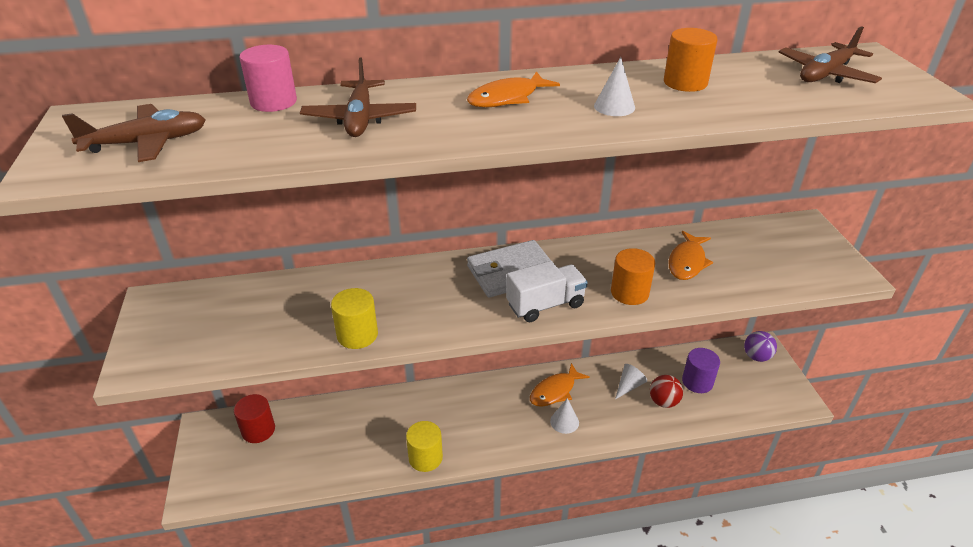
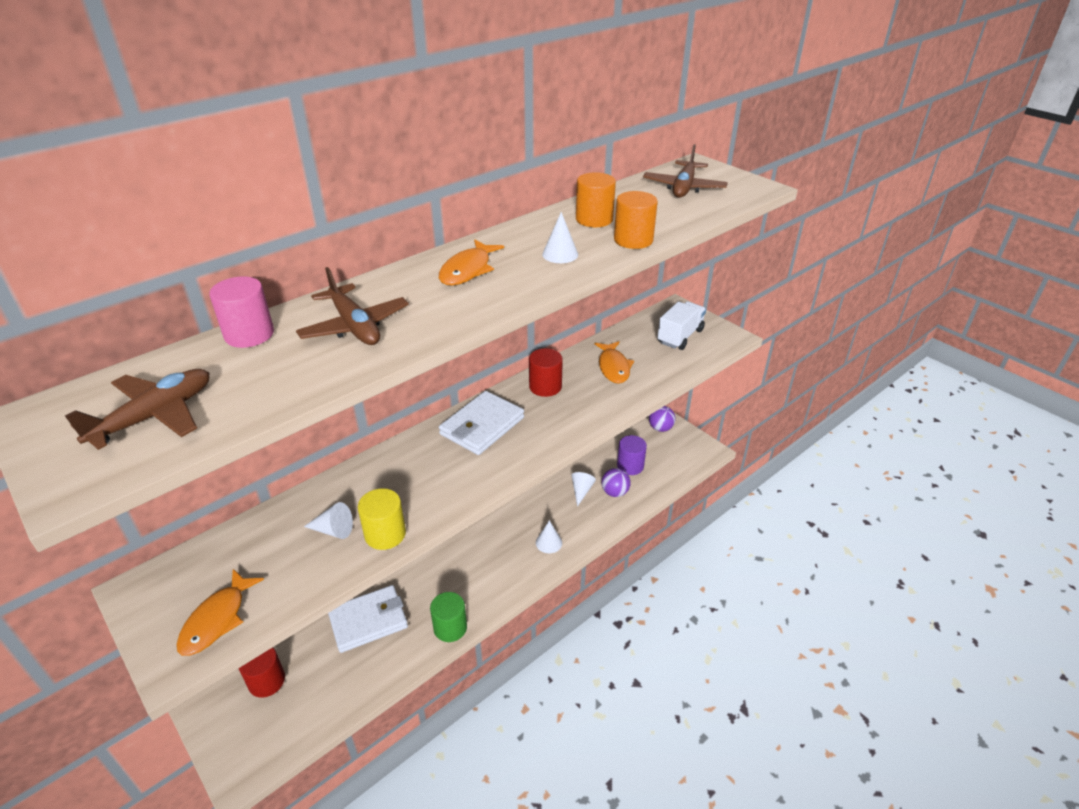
camera: 30 degrees left, 0 degrees up
(320, 314) = (333, 530): none -> white cone
(363, 419) = (368, 621): none -> white wallet
(425, 458) = (450, 627): yellow cylinder -> green cylinder
(545, 305) = (530, 443): white truck -> white truck (680, 336)
(555, 391) = (525, 520): orange fish -> orange fish (217, 619)
(600, 257) = (545, 387): none -> red cylinder
(629, 293) = (588, 408): orange cylinder -> orange cylinder (633, 240)
(663, 401) = (615, 492): red ball -> purple ball

